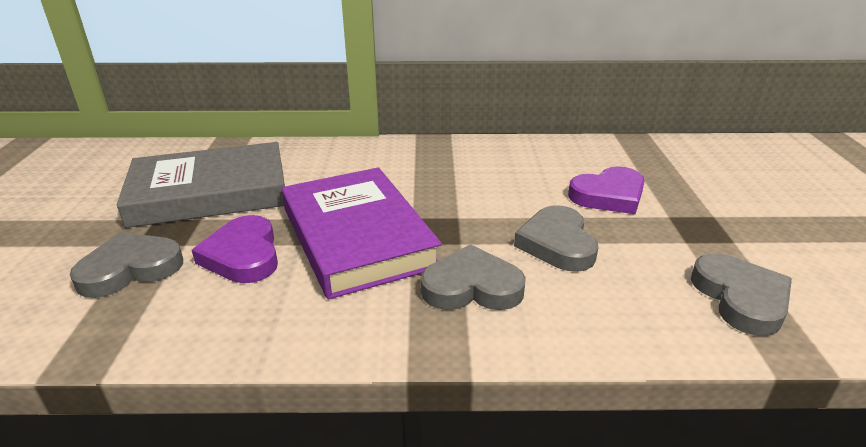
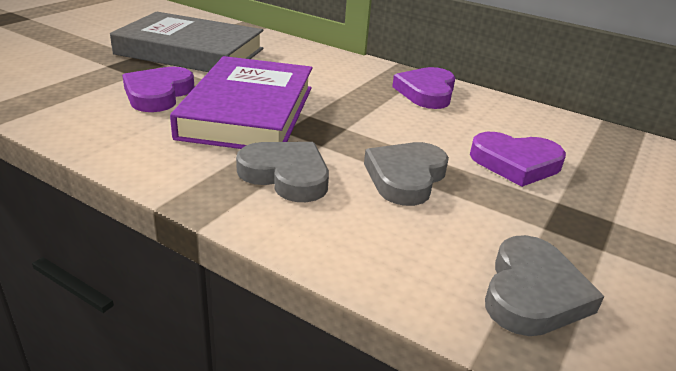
camera: 30 degrees right, 0 degrees up
(130, 269) = (85, 77): grey heart -> none
(474, 155) = (426, 92): none -> purple heart

